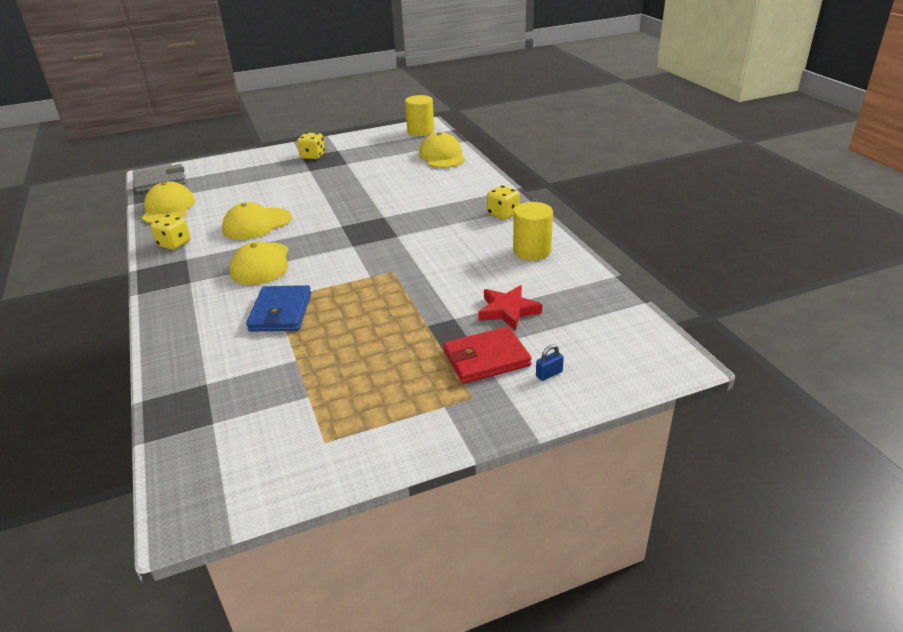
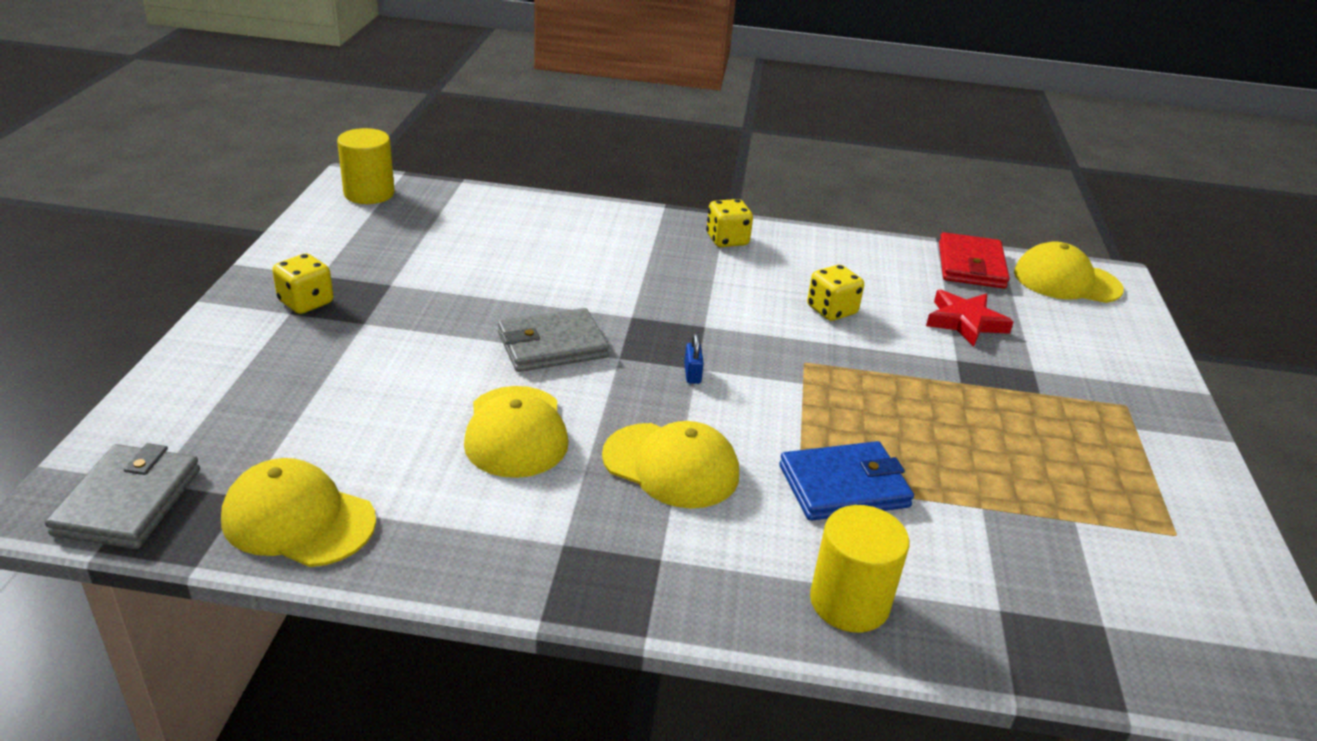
camera: 65 degrees left, 0 degrees up
(174, 244) = (482, 546): yellow dice -> yellow dice (831, 310)
(280, 312) = (843, 486): blue wallet -> blue wallet turned 45 degrees counterclockwise
(334, 208) = (552, 345): none -> grey wallet
(442, 156) = (489, 211): yellow cap -> yellow cap (1066, 281)
(486, 359) = (1056, 370): red wallet -> red wallet (971, 265)
(532, 251) = (840, 259): yellow cylinder -> yellow cylinder (849, 602)
(549, 374) = (1104, 346): blue padlock -> blue padlock (692, 374)

